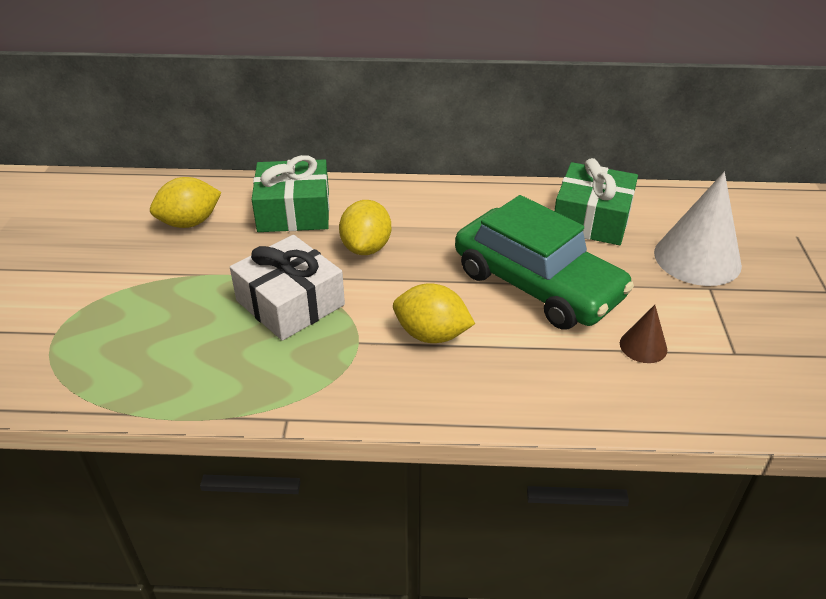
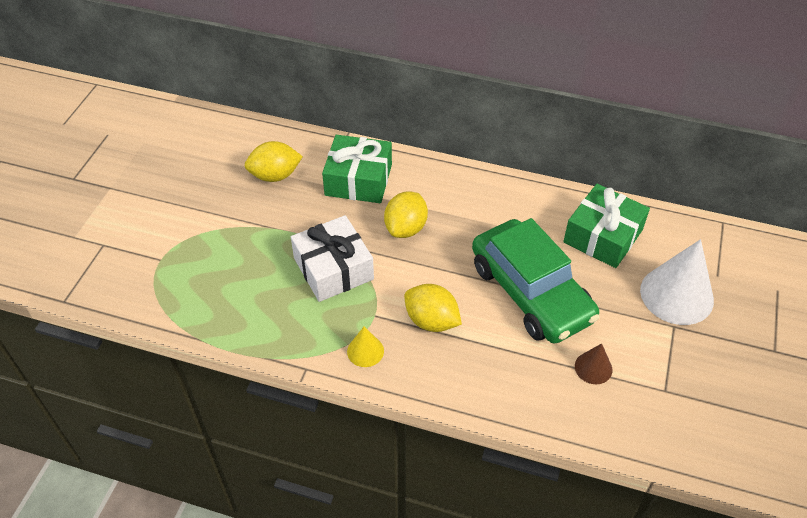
camera: 15 degrees right, 10 degrees up
(359, 383) = (365, 351): none -> yellow cone

